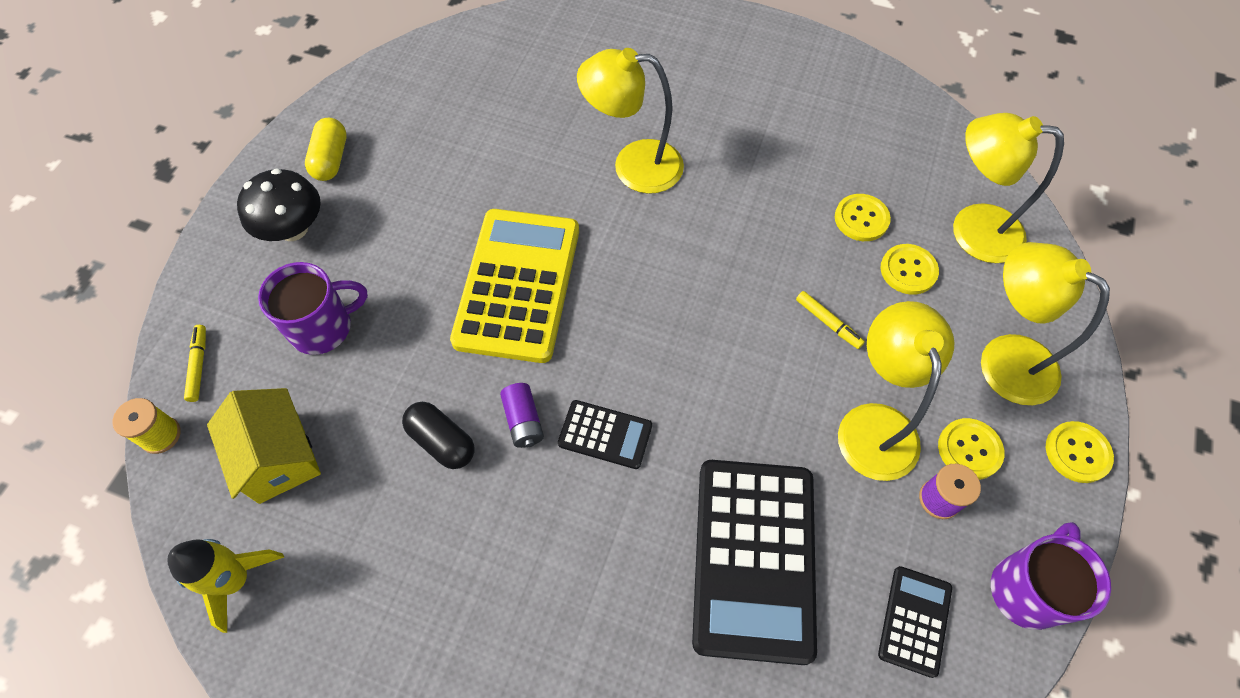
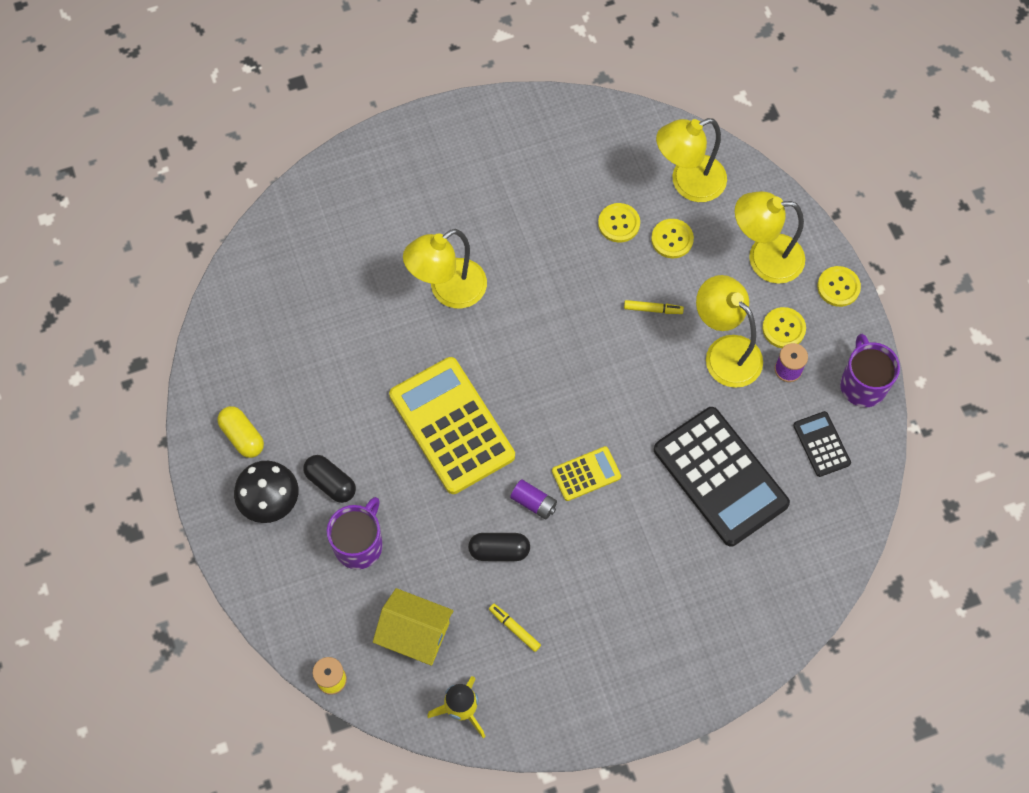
camera: 40 degrees left, 5 degrees up
(198, 365) = (308, 626): yellow marker -> yellow marker (514, 628)
(358, 253) = (330, 483): none -> black capsule
(605, 435) = (586, 474): black calculator -> yellow calculator

